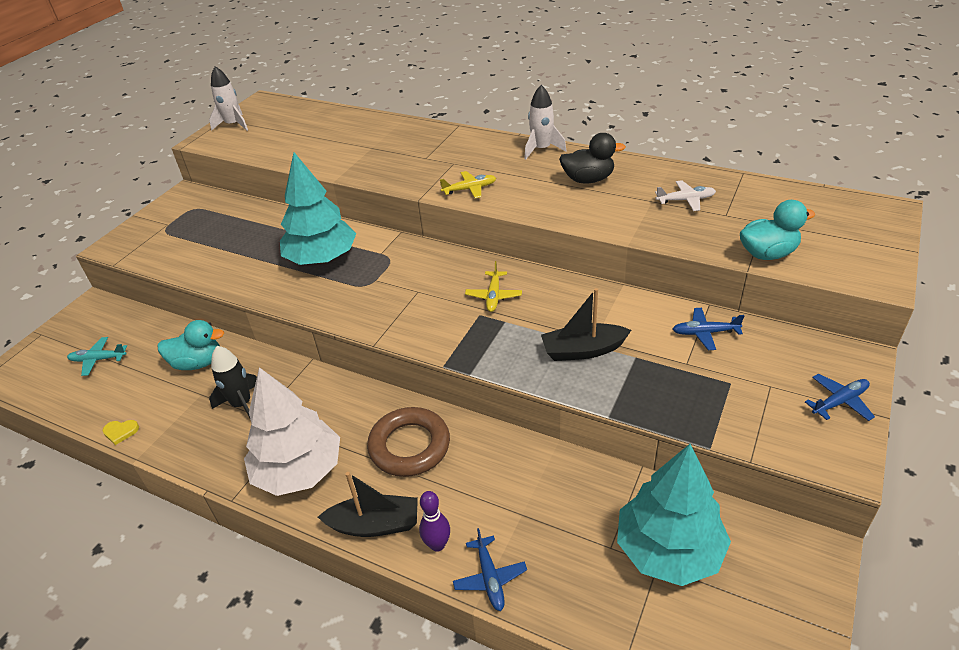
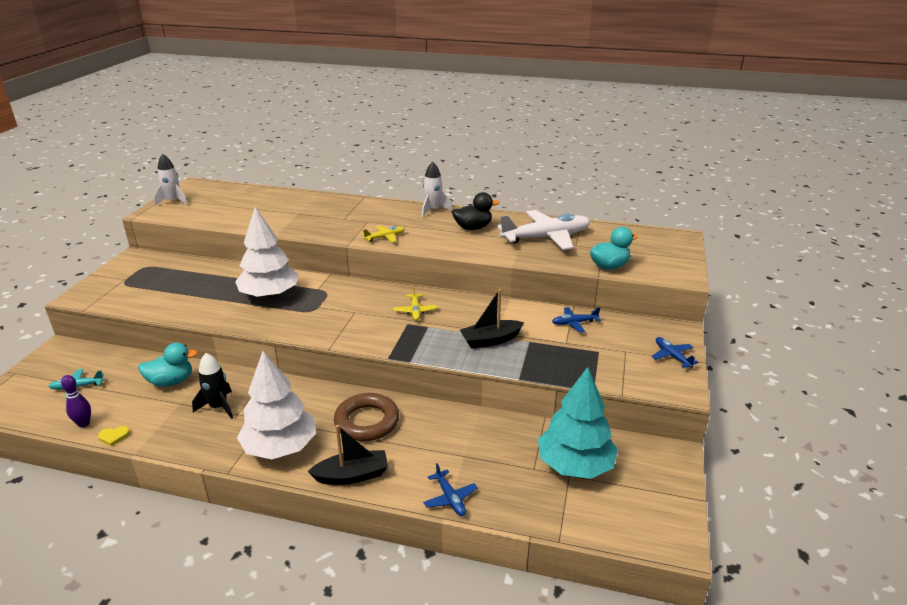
camera: 15 degrees left, 10 degrees down
(322, 258) = (270, 295): turquoise tree -> white tree
(437, 545) = (405, 482): purple bowling pin -> purple bowling pin (84, 424)
(685, 200) = (546, 237): white plane -> white plane, size x2.21
(839, 402) = (672, 356): blue plane -> blue plane turned 75 degrees counterclockwise

